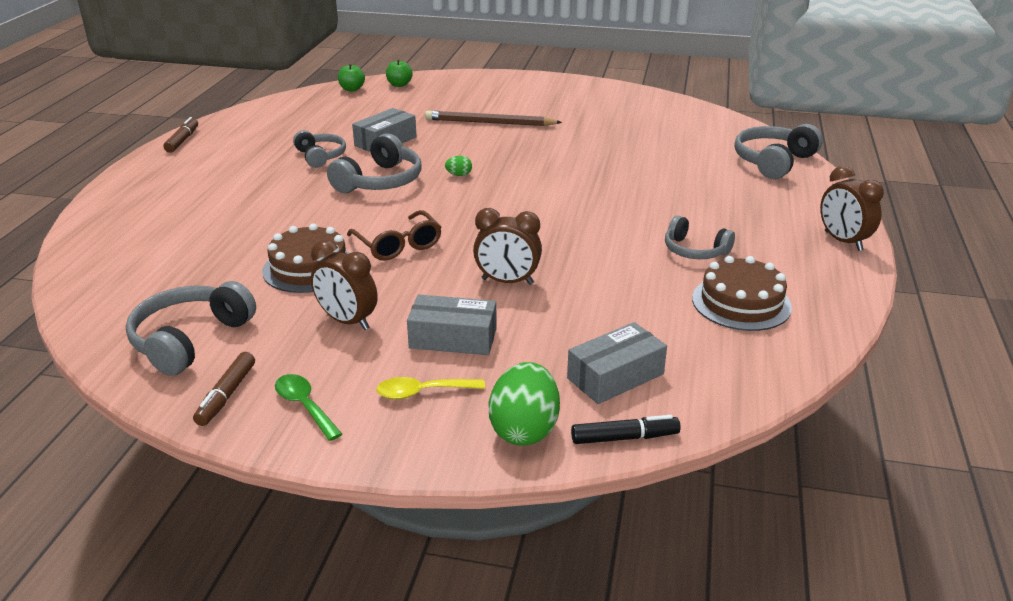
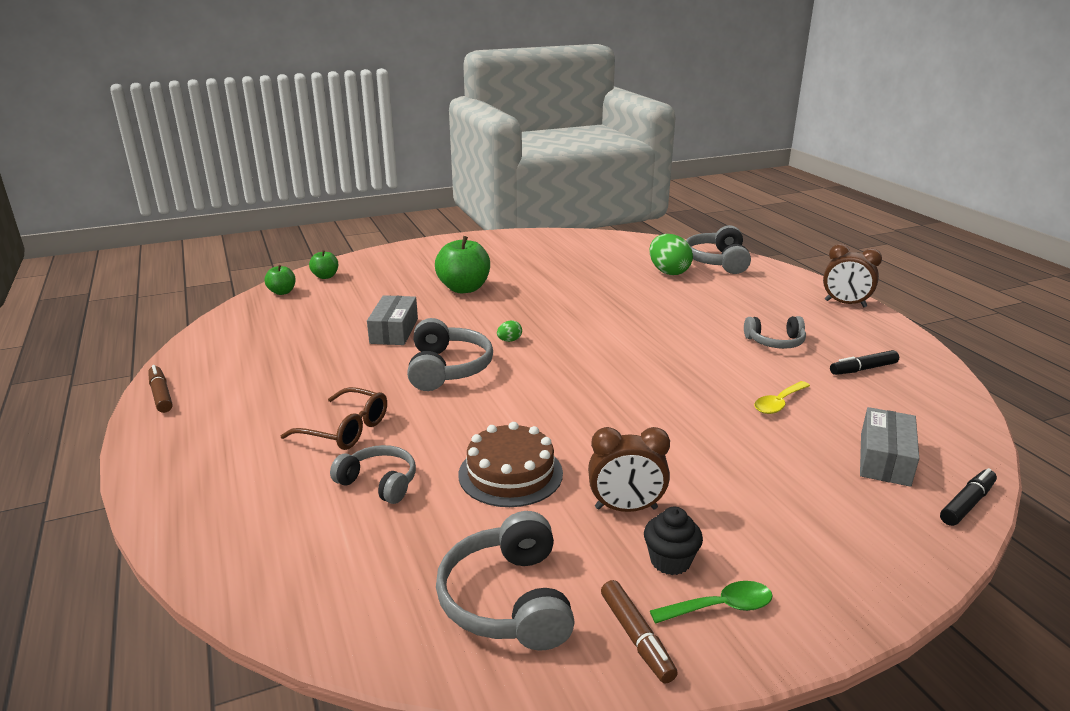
camera: 35 degrees left, 5 degrees down
(304, 406) = (720, 607): green spoon -> green spoon turned 150 degrees clockwise
(320, 156) = (350, 364): grey headphones -> grey headphones (379, 483)
(320, 365) = (670, 561): none -> black cupcake
(398, 245) = (557, 420): brown glasses -> brown glasses (345, 429)
(423, 392) = (787, 541): yellow spoon -> yellow spoon (778, 403)
(453, 338) = (732, 483): grey box -> none
(489, 123) = (464, 288): brown pencil -> green apple
(507, 281) = (693, 416): brown clock -> none
(524, 430) = (903, 533): green egg -> green egg (668, 272)
(741, 303) = (863, 369): brown cake -> black marker

